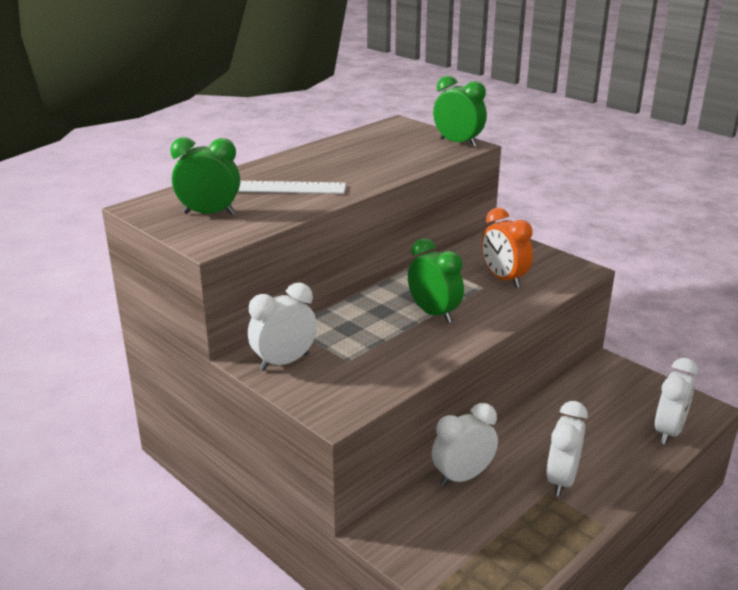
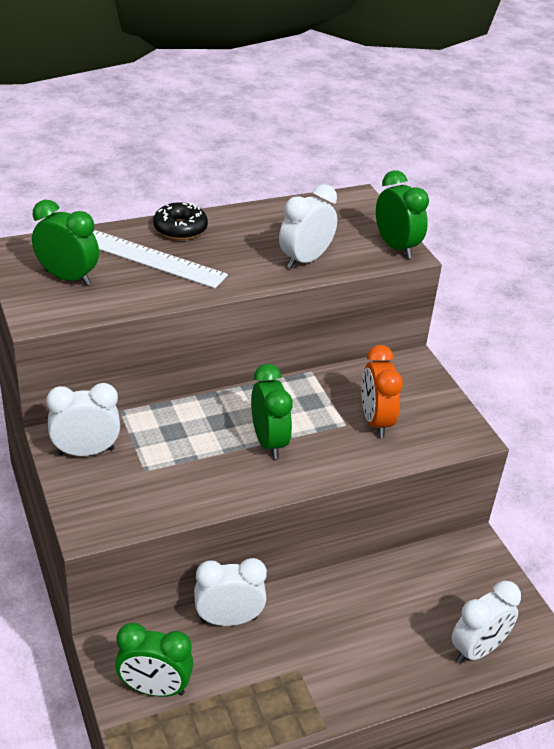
camera: 20 degrees right, 10 degrees up
(276, 166) = (180, 229): none -> black donut
(442, 550) = (154, 688): none -> green clock
(561, 480) = (321, 661): white clock -> white clock (305, 260)

